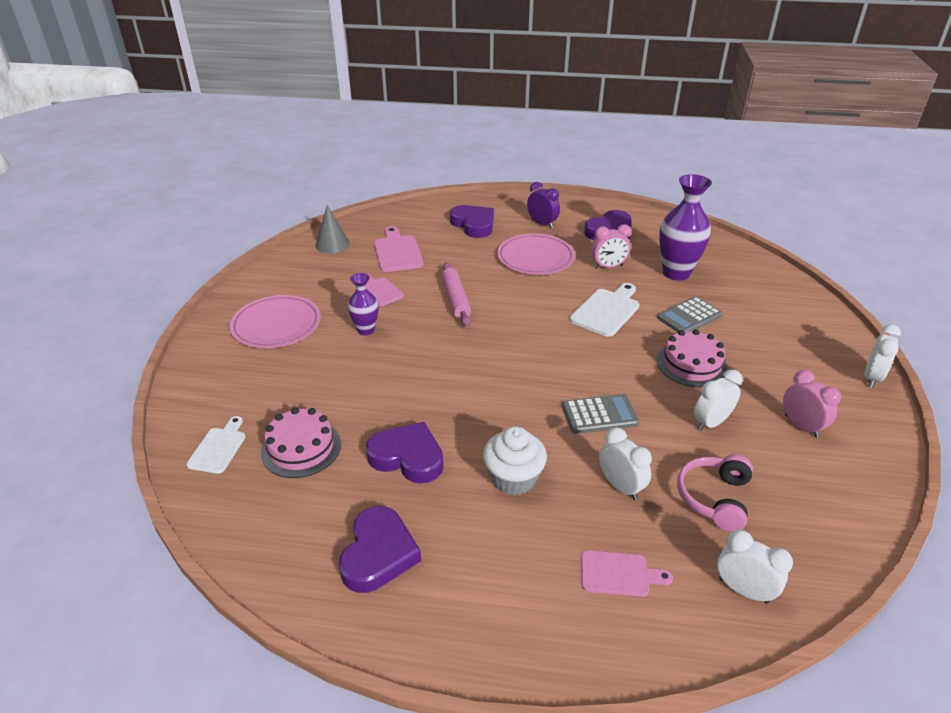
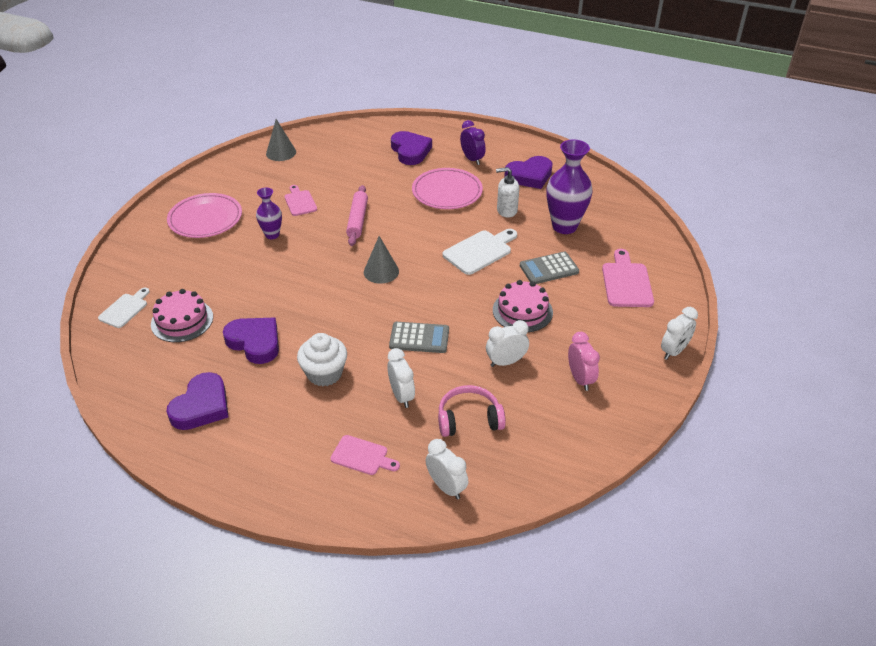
camera: 15 degrees right, 5 degrees up
(397, 252) = (331, 168): pink cutting board -> pink cutting board (626, 282)
(513, 349) = (381, 271): none -> grey cone
(608, 267) = (506, 210): pink clock -> white soap dispenser
(714, 498) = (469, 419): pink headphones -> pink headphones turned 45 degrees clockwise

